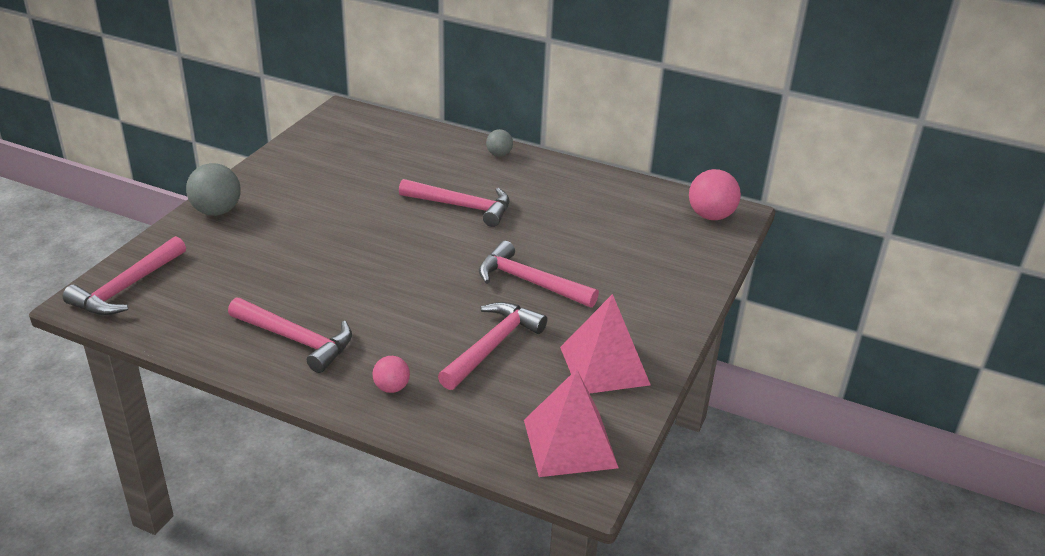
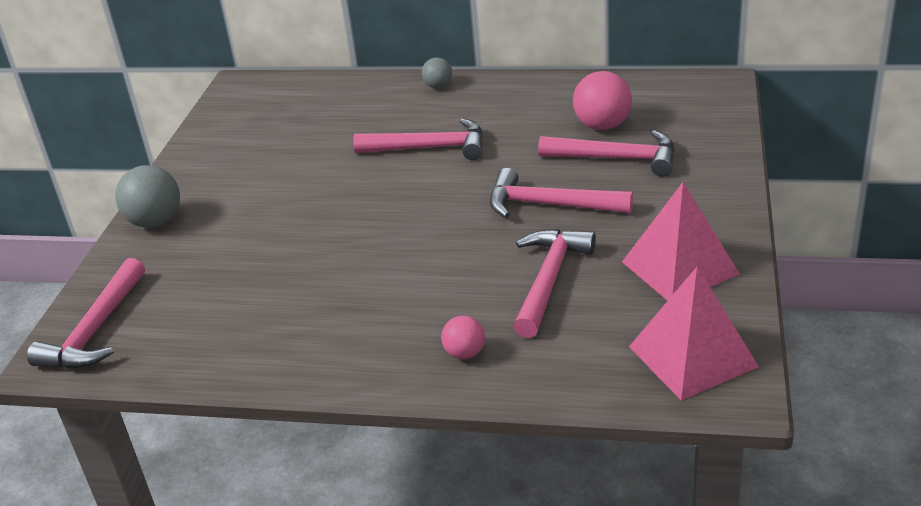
camera: 10 degrees left, 0 degrees up
(296, 340) = (328, 333): pink hammer -> pink hammer (617, 158)
(710, 216) = (697, 92): pink ball -> pink ball (602, 126)

